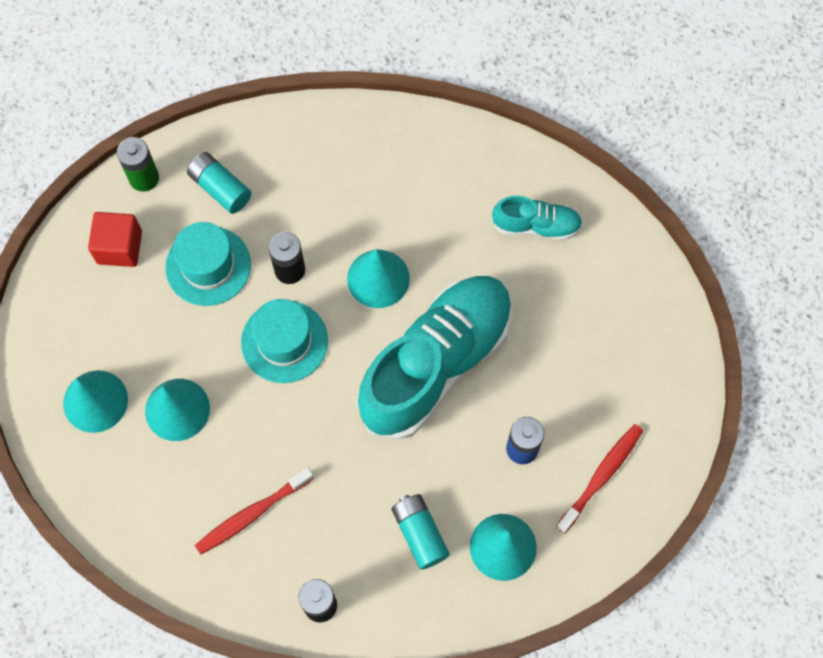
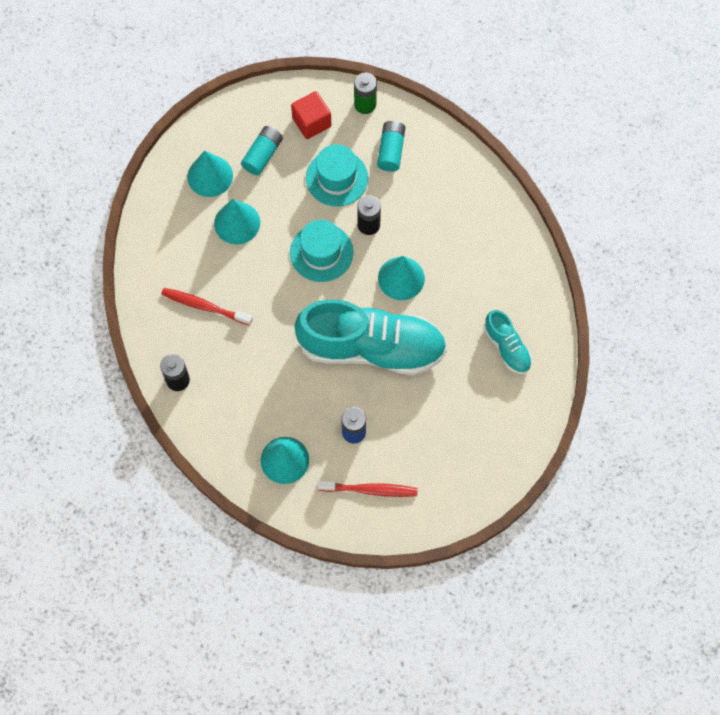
camera: 55 degrees right, 0 degrees up
(420, 533) = (259, 407): turquoise battery -> turquoise battery (262, 155)

